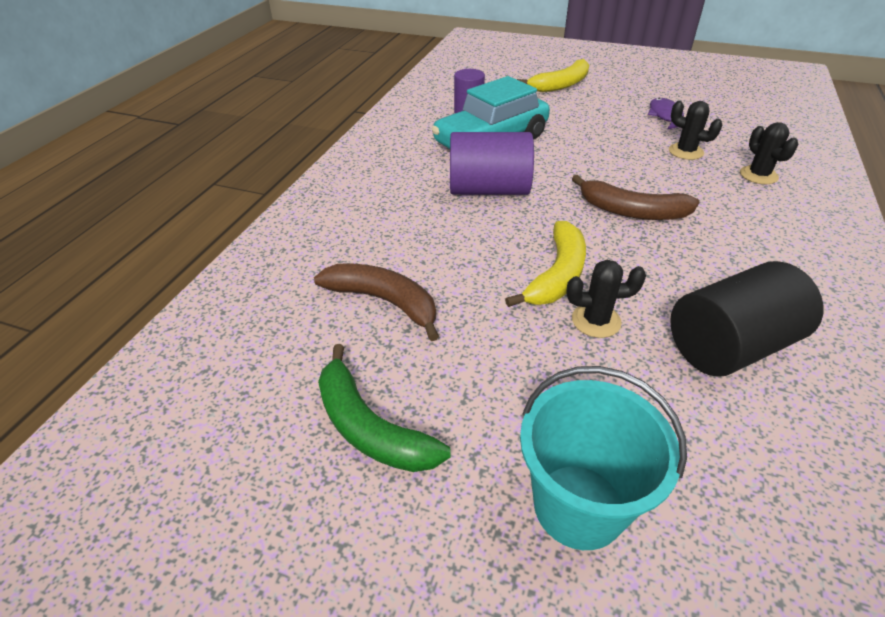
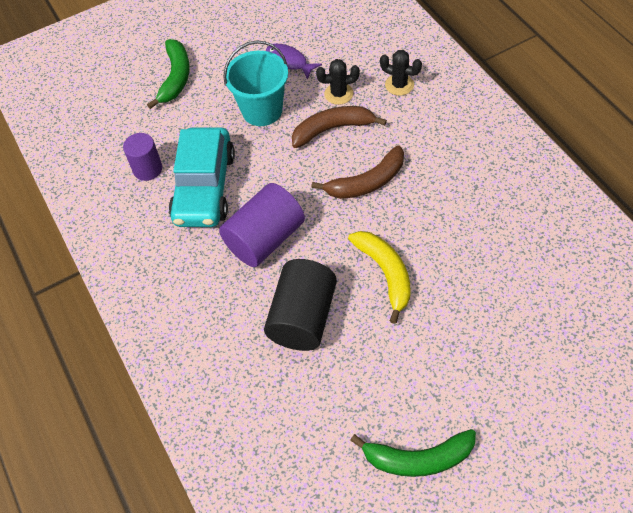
camera: 45 degrees left, 15 degrees up
(384, 301) = (323, 385): brown banana -> brown banana (332, 129)
(561, 85) = (175, 77): yellow banana -> green banana
(578, 505) = (537, 397): turquoise bucket -> turquoise bucket (262, 110)
(596, 321) = (437, 287): black cactus -> none
(729, 346) = (506, 244): black cylinder -> black cylinder (302, 317)

